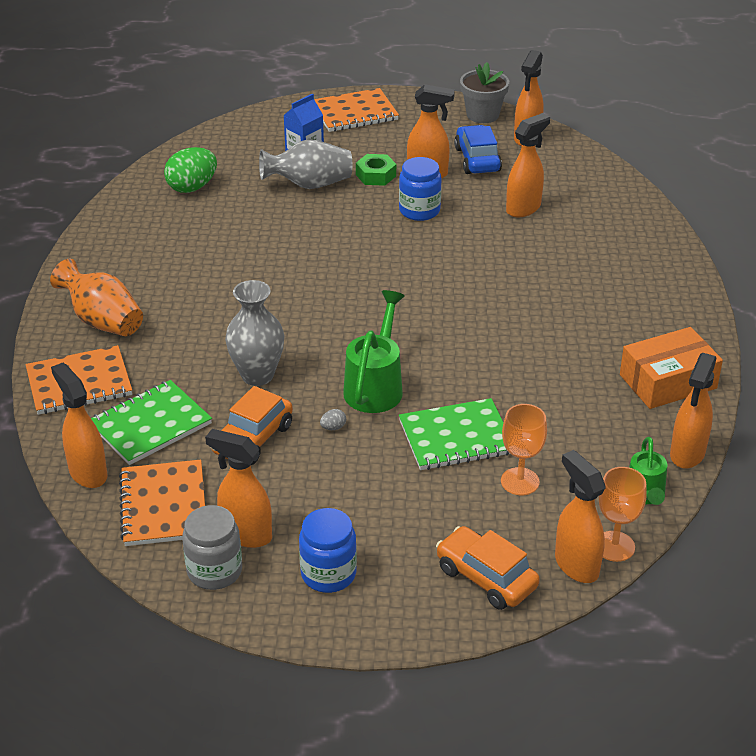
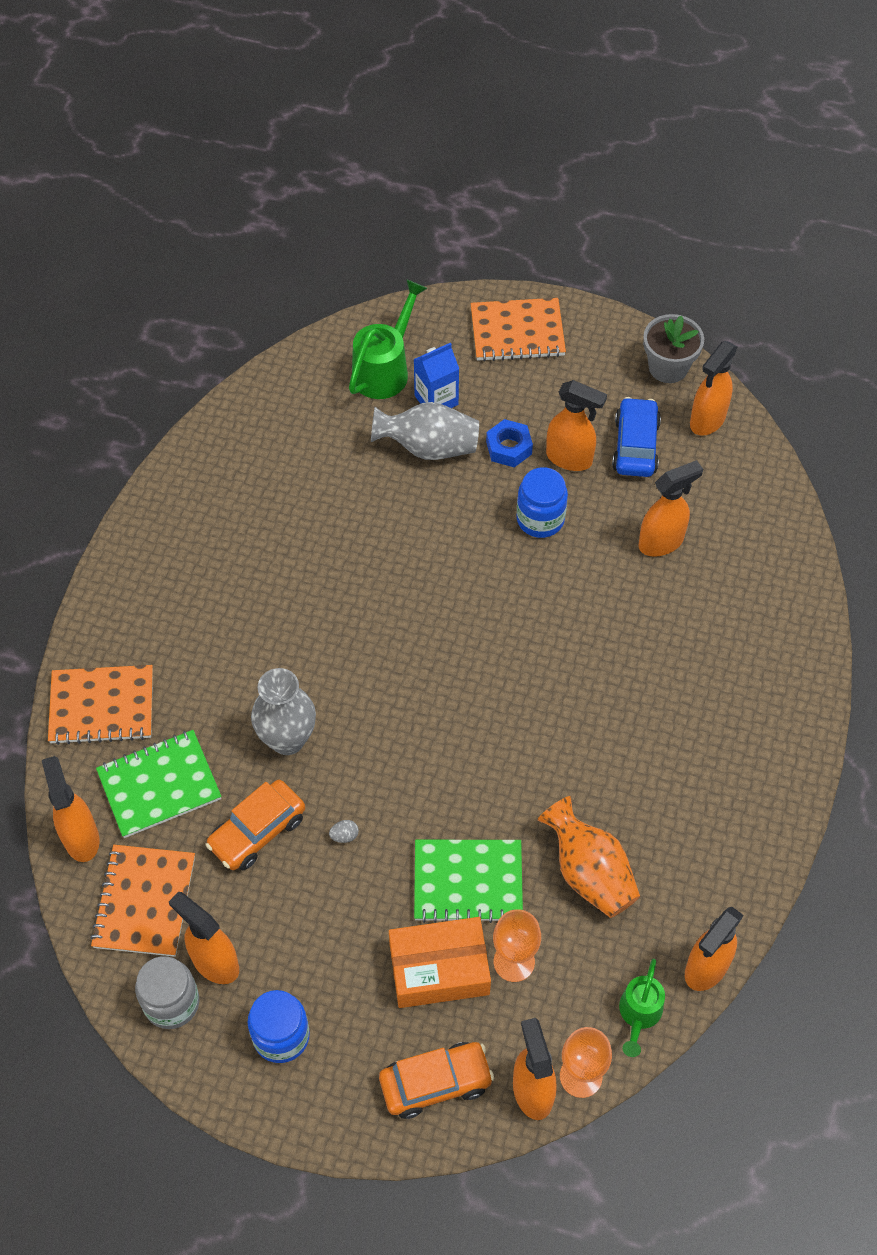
camera: 15 degrees right, 20 degrees up
(103, 321) = (147, 618): orange vase -> orange vase (589, 873)
(192, 187) = (296, 423): green egg -> none
(375, 386) = (406, 786): green watering can -> green watering can (385, 369)
(376, 175) = (509, 448): green nut -> blue nut
(486, 577) = (435, 1083): orange car -> orange car turned 105 degrees clockwise
(668, 381) = (725, 857): orange box -> orange box (439, 969)

